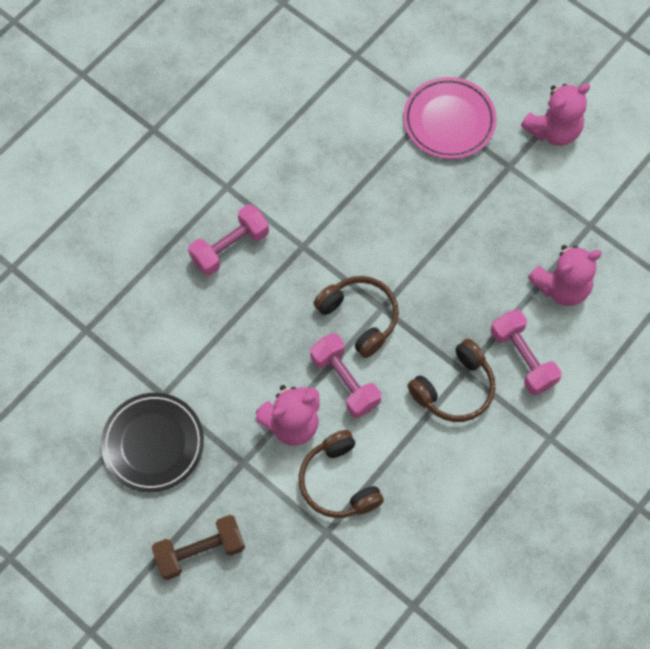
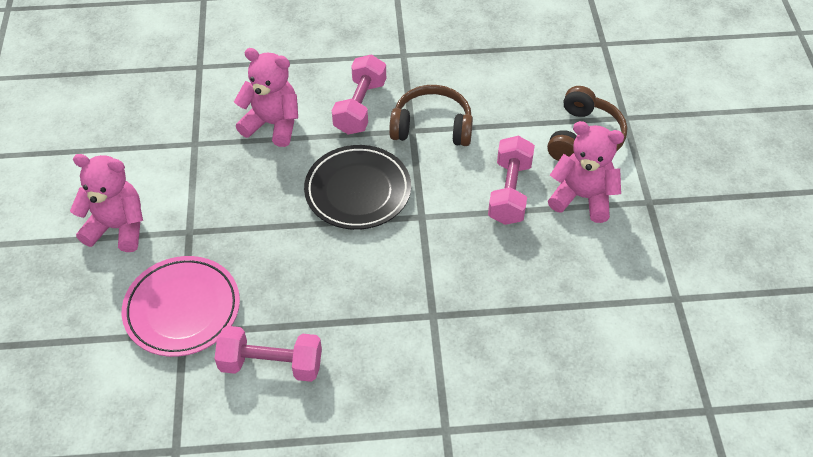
camera: 135 degrees left, 15 degrees down
(153, 444) = (717, 269): black plate -> black plate (358, 191)
(200, 551) = (736, 173): brown dumbbell -> none
(230, 247) = (499, 370): pink dumbbell -> pink dumbbell (271, 364)
(359, 317) = (447, 224): brown headphones -> none

